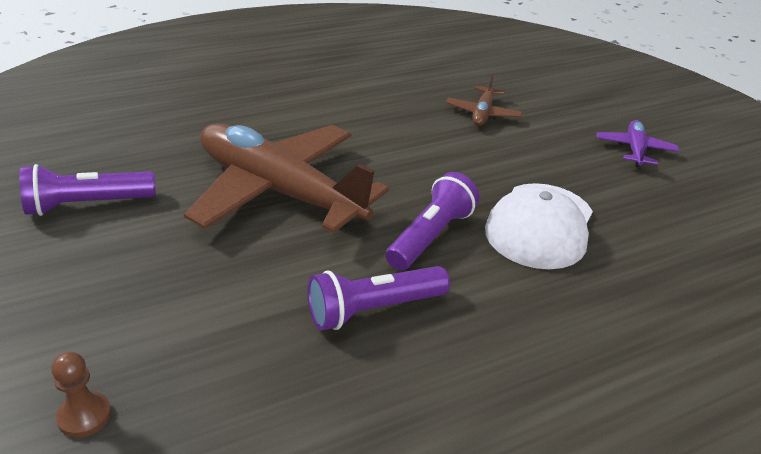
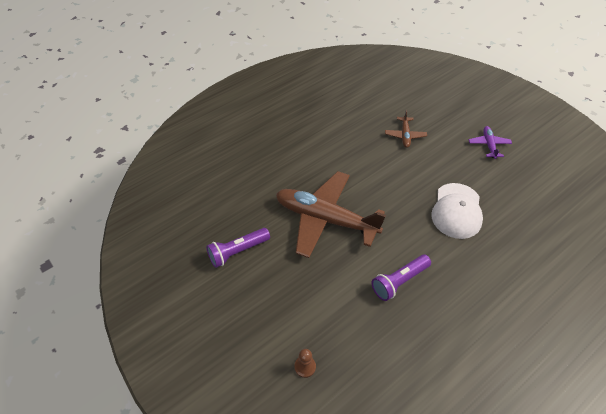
camera: 10 degrees left, 15 degrees up
(430, 236) = (408, 231): purple flashlight -> none

